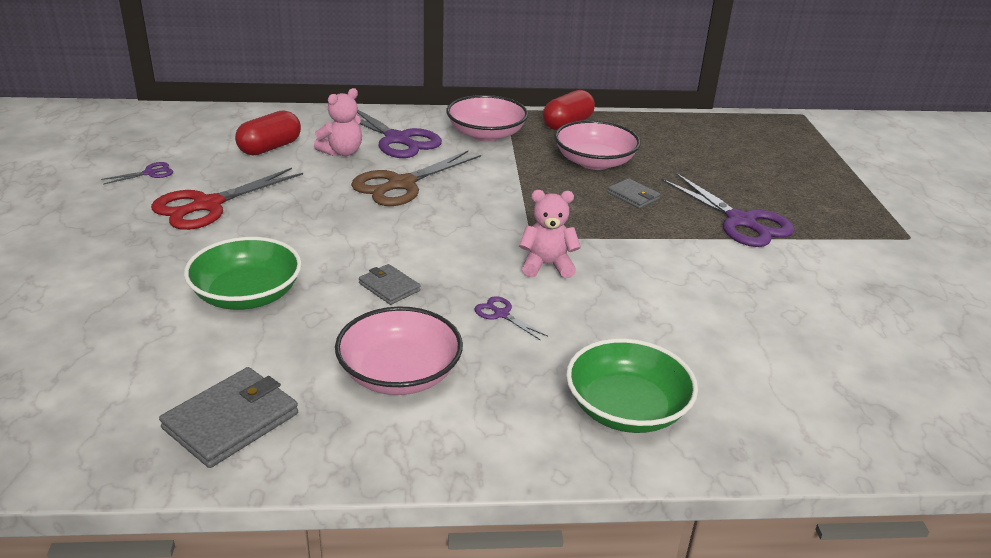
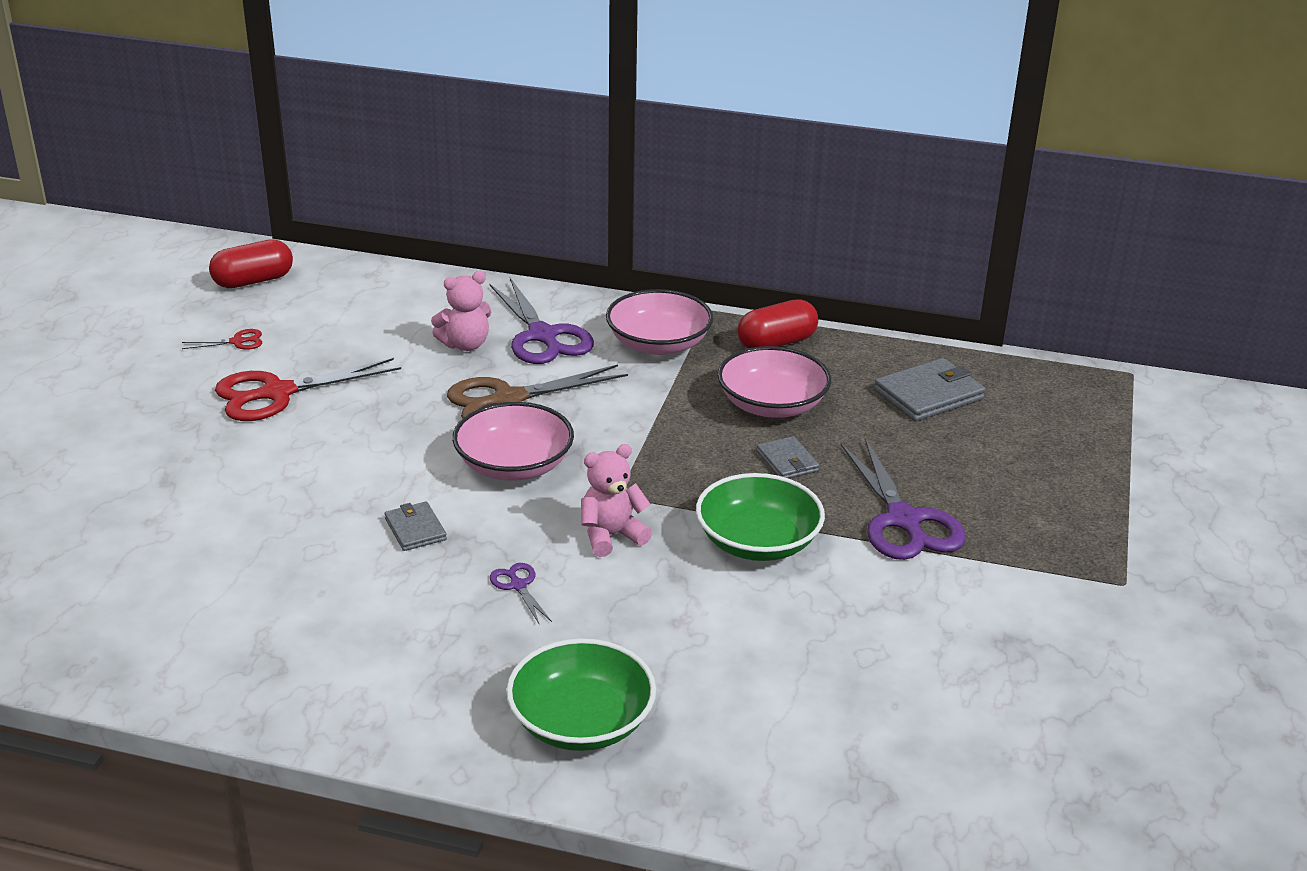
camera: 20 degrees right, 0 degrees up
(150, 173) = (237, 342): purple scissors -> red scissors
(231, 421) = (175, 645): grey wallet -> grey wallet (929, 395)
(247, 295) = (261, 511): green bowl -> green bowl (758, 542)
(270, 148) = (385, 326): red capsule -> red capsule (253, 281)
(399, 374) = (366, 631): pink bowl -> pink bowl (514, 465)
(547, 265) = (611, 536): pink teddy bear -> pink teddy bear turned 45 degrees counterclockwise

